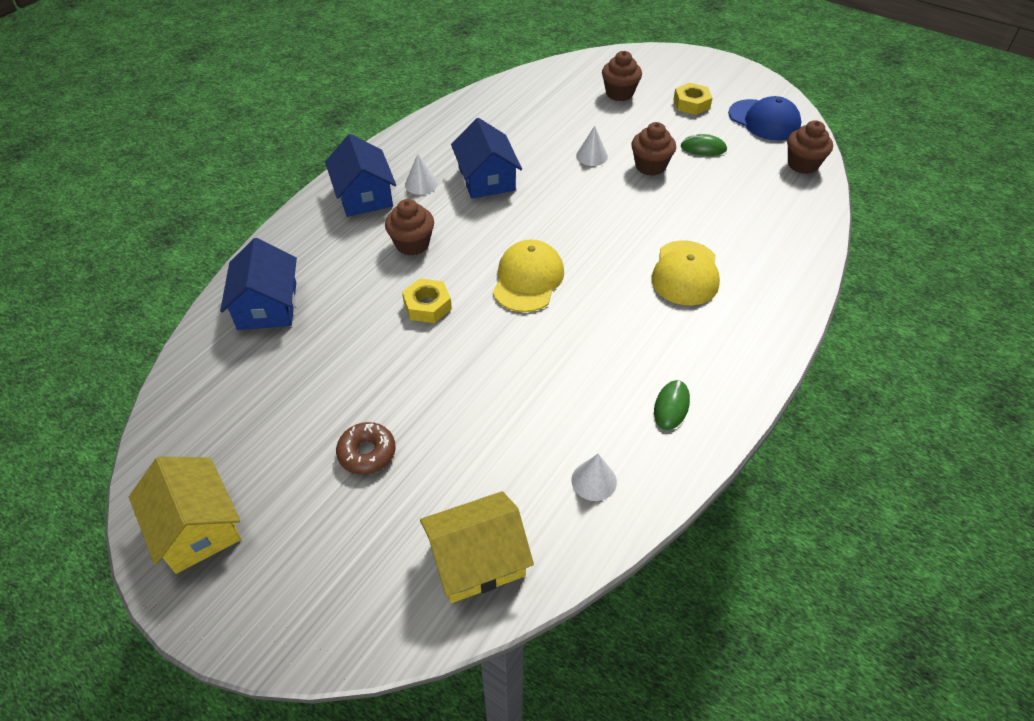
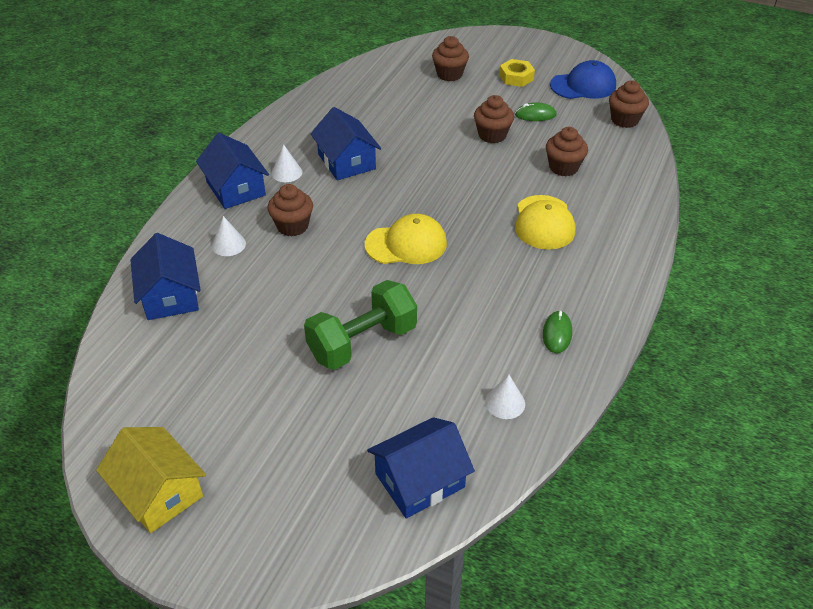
camera: 10 degrees left, 5 degrees down
(367, 453) = (298, 408): brown donut -> none
(427, 306) = (320, 277): yellow nut -> none
(453, 386) = (362, 342): none -> green dumbbell
(477, 559) = (420, 480): yellow house -> blue house
(528, 279) = (406, 244): yellow cap -> yellow cap turned 75 degrees clockwise
(591, 156) = (437, 132): white cone -> white cone (229, 244)
(721, 212) = (563, 167): none -> brown cupcake
(764, 120) = (583, 85): blue cap -> blue cap turned 45 degrees counterclockwise

